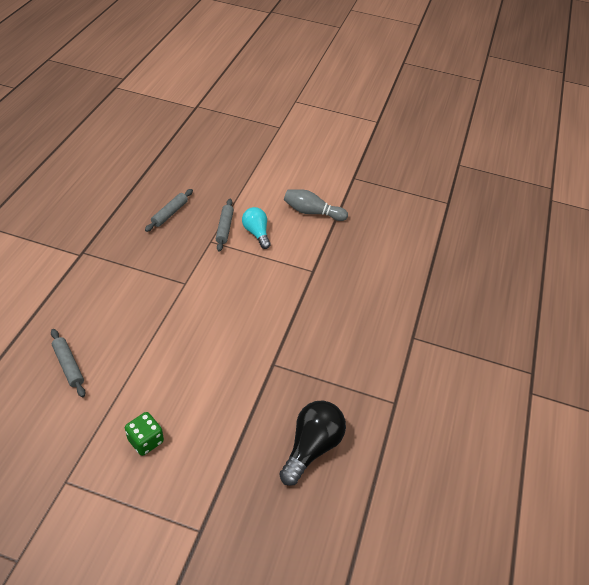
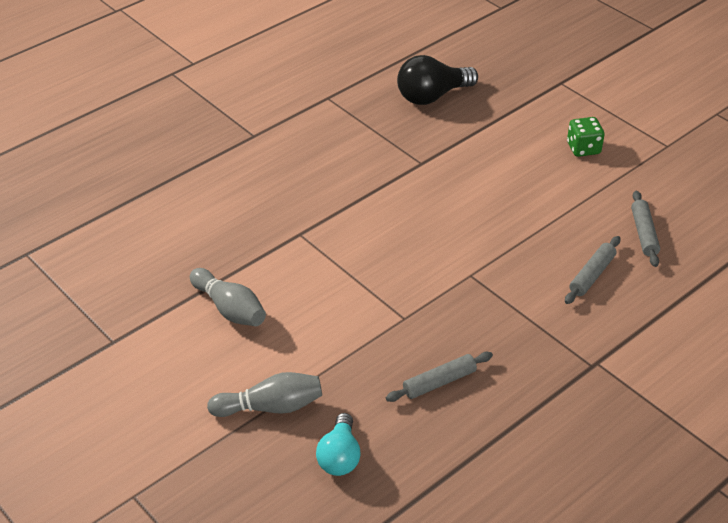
camera: 145 degrees left, 5 degrees down
(224, 228) = (372, 330): grey rolling pin -> grey rolling pin (592, 275)
(249, 175) = (270, 407): none -> grey bowling pin
(256, 233) = (333, 306): turquoise light bulb -> turquoise light bulb (339, 456)

